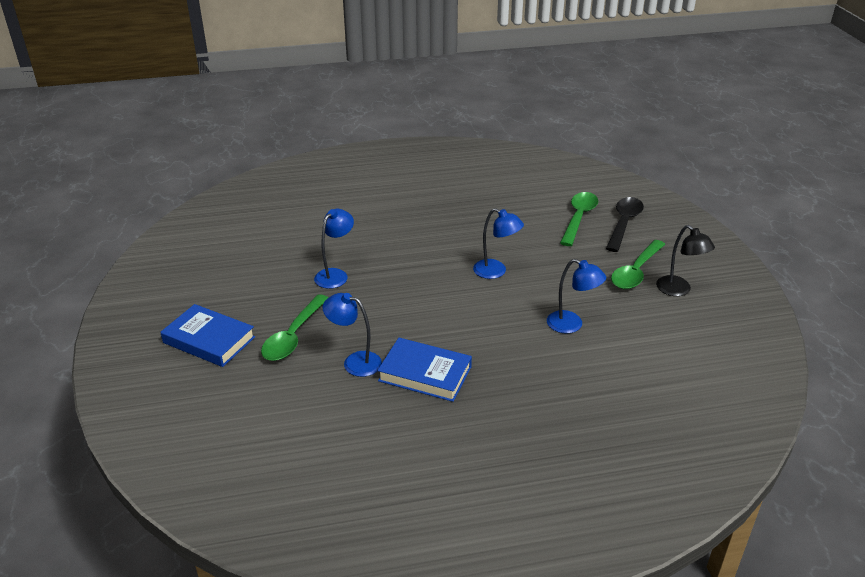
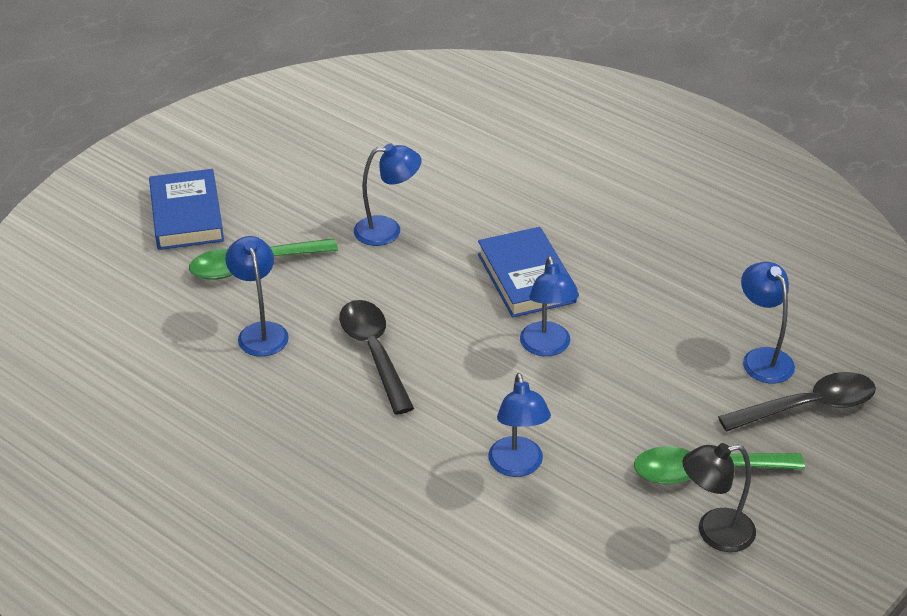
camera: 50 degrees right, 5 degrees up
(425, 374) = (296, 394): blue book -> blue book (526, 278)
(427, 329) = (374, 353): none -> black spoon
(578, 218) = (762, 358): green spoon -> blue lamp
(678, 290) = (714, 532): black lamp -> black lamp turned 60 degrees clockwise

